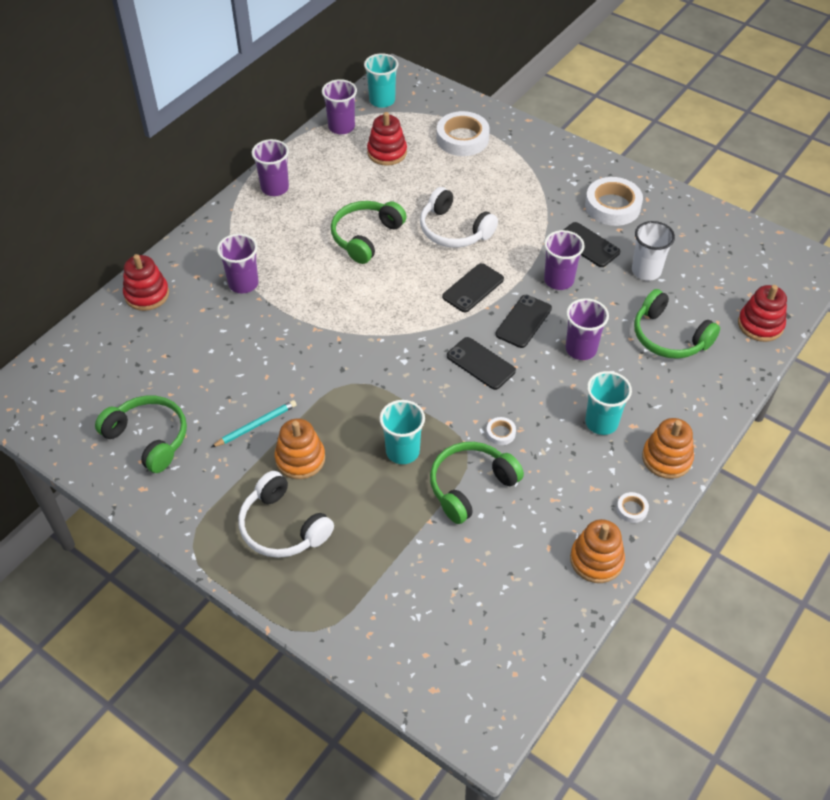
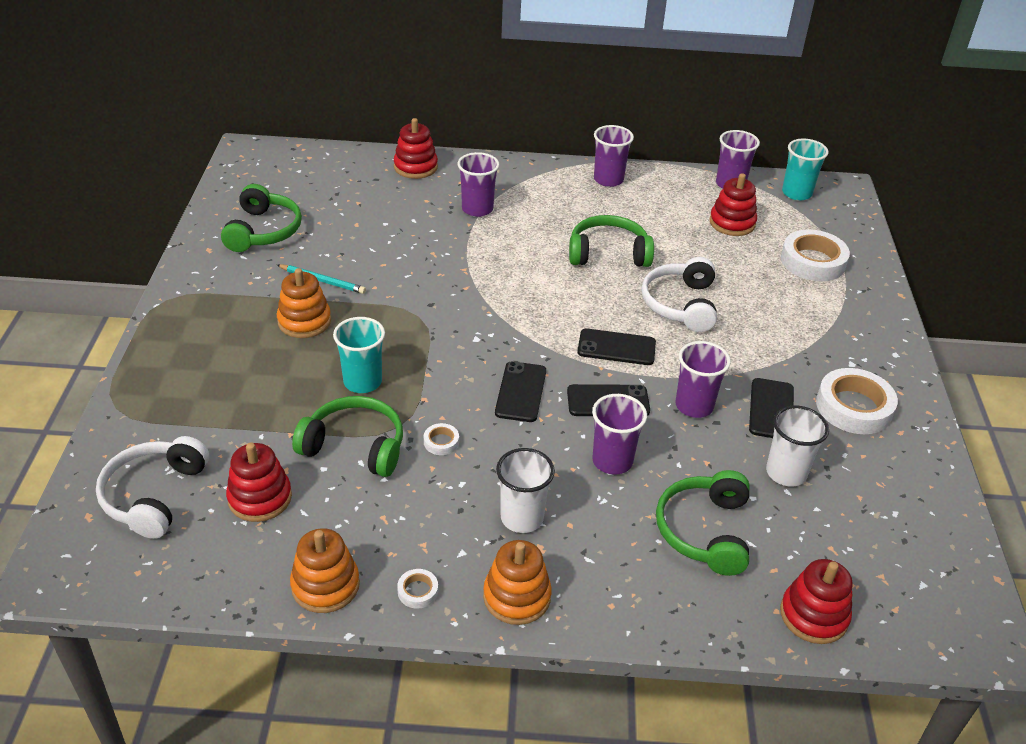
camera: 55 degrees right, 10 degrees down
(282, 527) = (220, 342): white headphones -> white headphones (154, 495)
(486, 567) = (260, 498): none -> red stacking toy
(601, 422) = (522, 518): turquoise cup -> white cup

